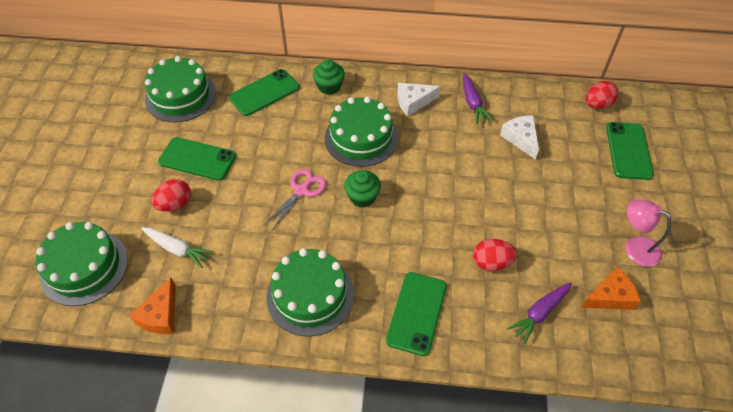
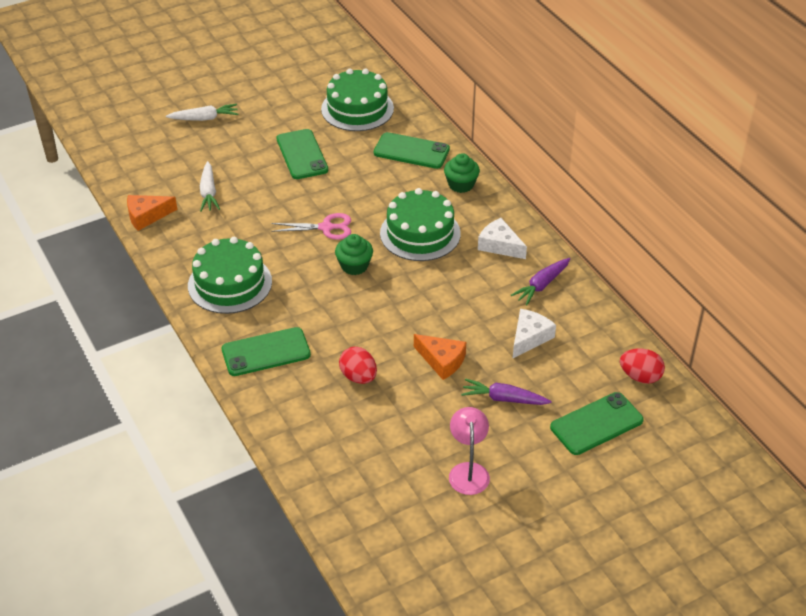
camera: 55 degrees right, 10 degrees down
(76, 200) = (204, 118): none -> white carrot
(84, 267) = (153, 157): green cake -> none
(175, 204) = (247, 168): red egg -> none
(539, 313) = (331, 430): purple carrot -> purple carrot (504, 399)
(610, 296) = (392, 472): orange cheese -> orange cheese (442, 361)

